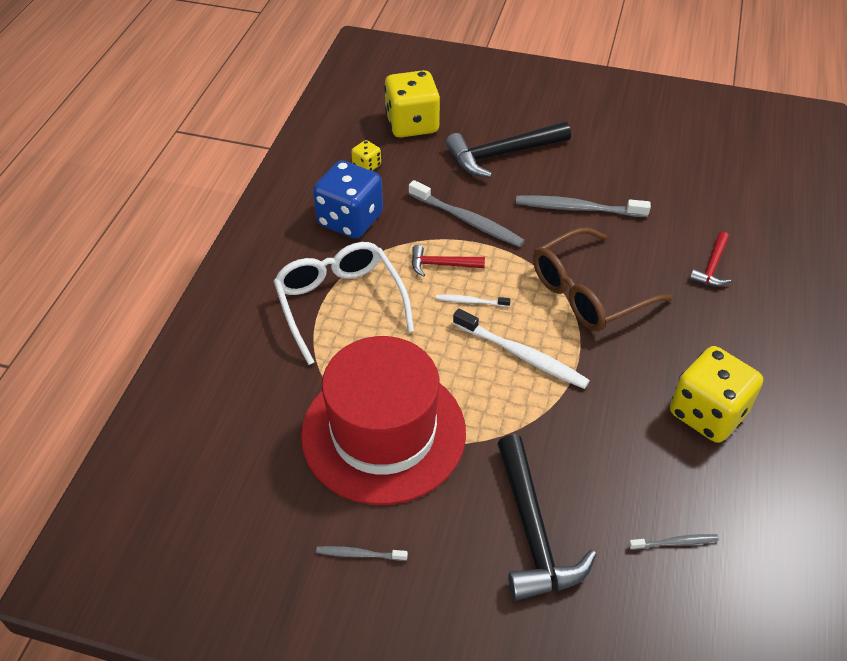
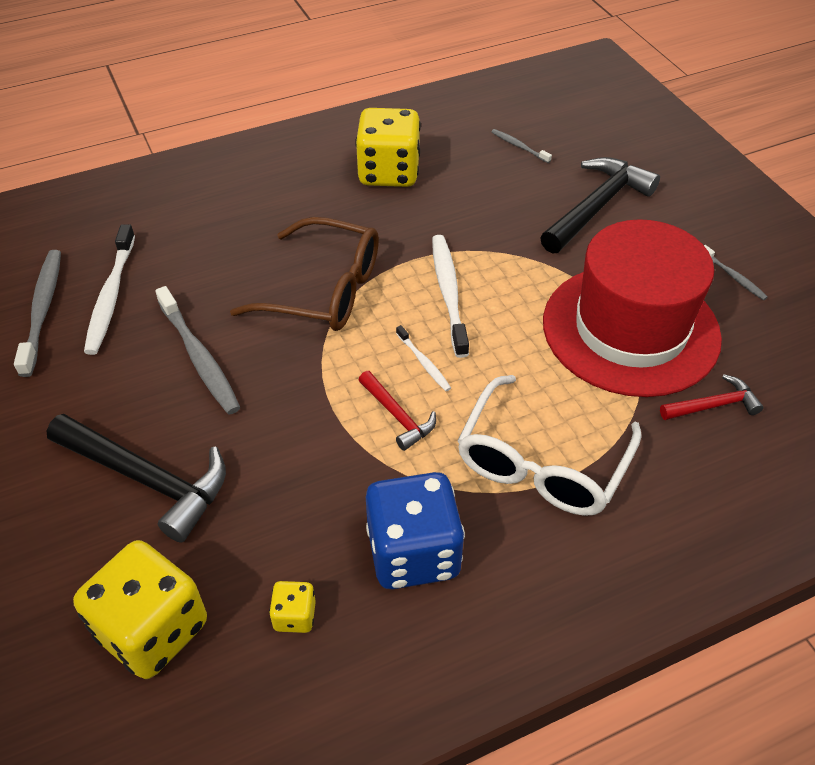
camera: 130 degrees left, 0 degrees up
(468, 220) = (305, 437): grey toothbrush -> grey toothbrush (43, 309)
(673, 195) = (111, 297): none -> white toothbrush
(712, 267) = (207, 230): red hammer -> red hammer (713, 405)

